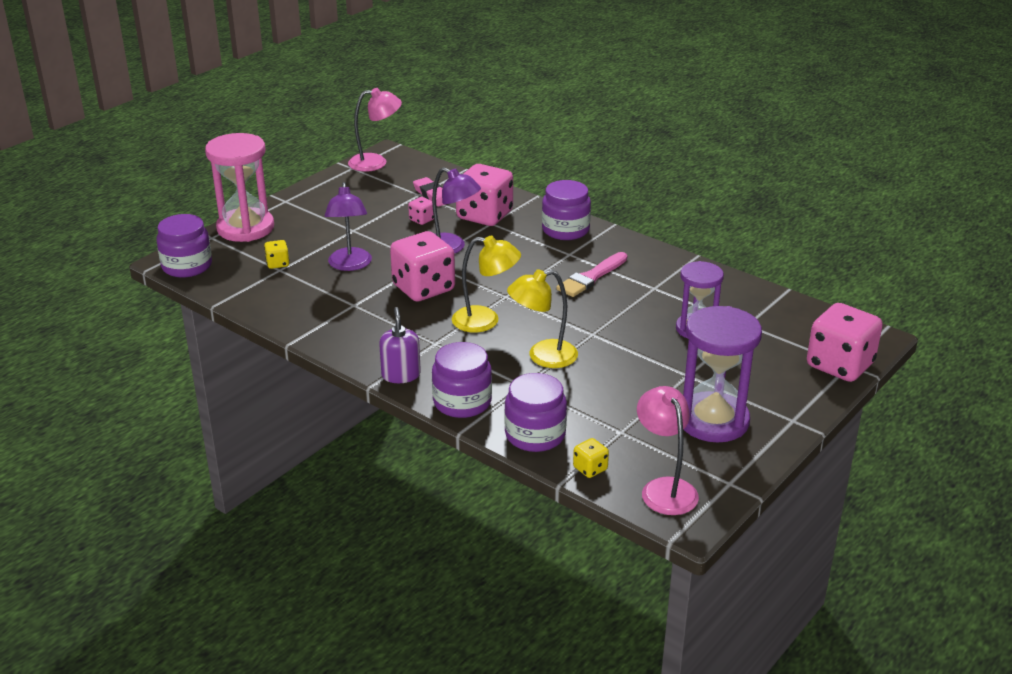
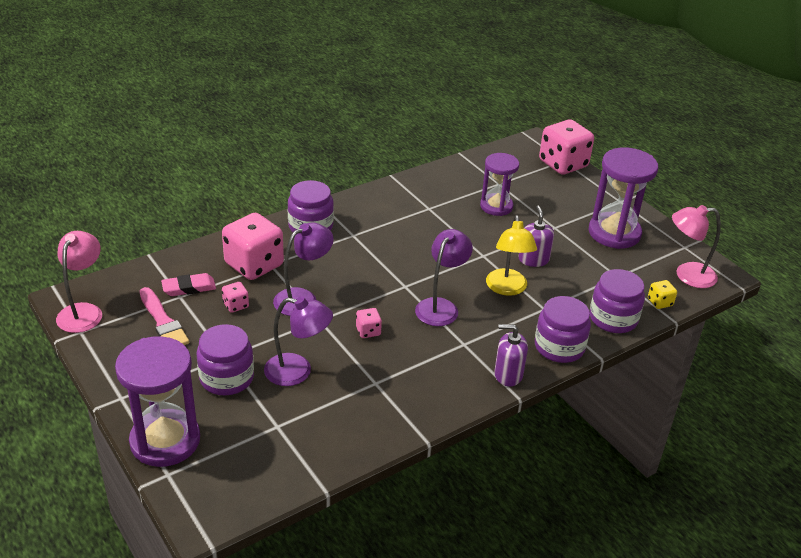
camera: 75 degrees left, 5 degrees up
(187, 266) = (225, 505): purple jar -> purple jar (227, 378)
(245, 228) = (165, 441): pink hourglass -> purple hourglass
(277, 263) = (264, 425): yellow dice -> none
(423, 288) = (368, 331): pink dice -> pink dice, size x0.44
(485, 321) = (441, 306): yellow lamp -> purple lamp
(591, 277) = (398, 234): pink brush -> pink brush (163, 322)
(609, 367) = (533, 259): none -> purple soap dispenser

